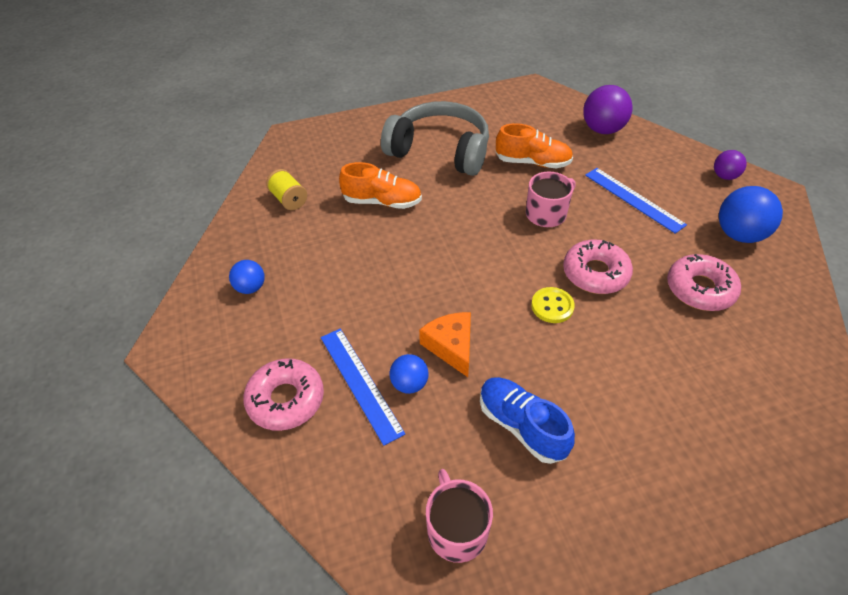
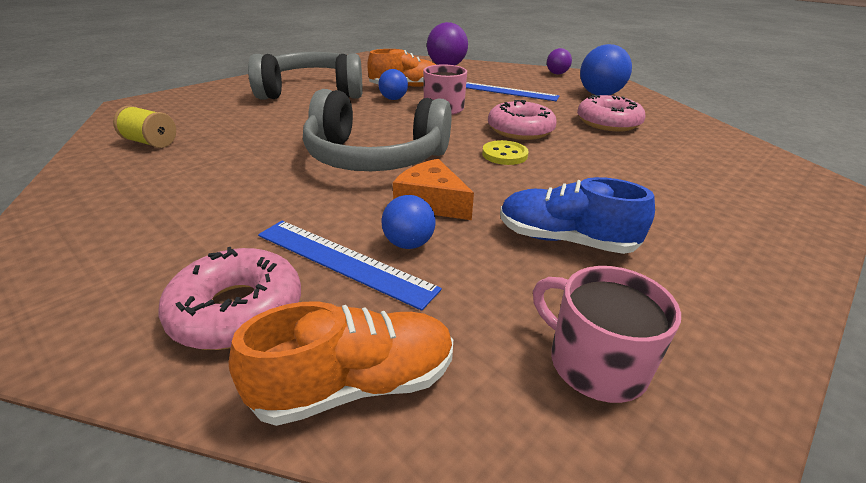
camera: 30 degrees left, 15 degrees down
(250, 288) = (123, 217): blue ball -> blue ball (393, 99)
(382, 202) = (272, 126): orange shoe -> orange shoe (356, 385)
(441, 273) = (375, 157): none -> grey headphones

